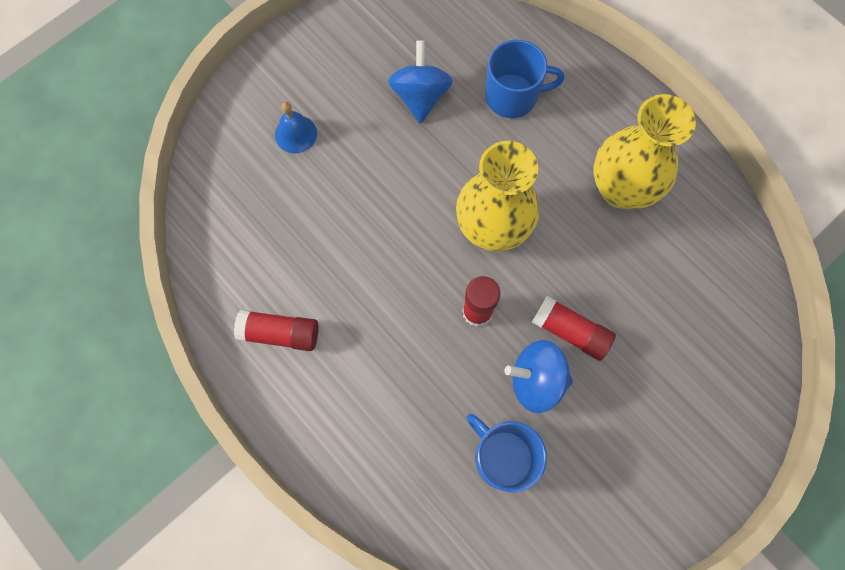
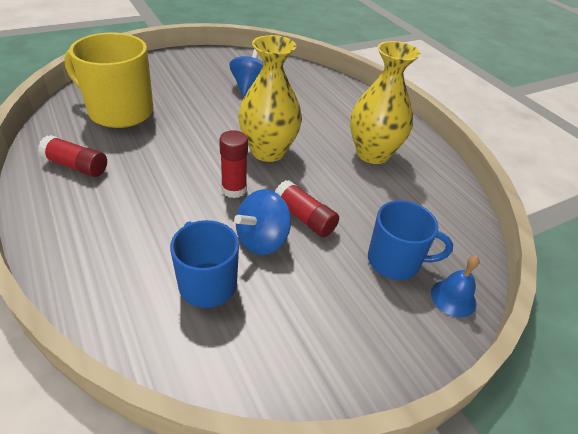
camera: 10 degrees right, 30 degrees down
(273, 212) = (119, 111): none -> yellow mug
(296, 134) = (159, 85): blue bell -> blue bell (453, 298)
(513, 96) = (311, 100): blue mug -> blue mug (395, 261)
(536, 380) = (262, 240): blue spinning top -> blue spinning top turned 60 degrees counterclockwise

